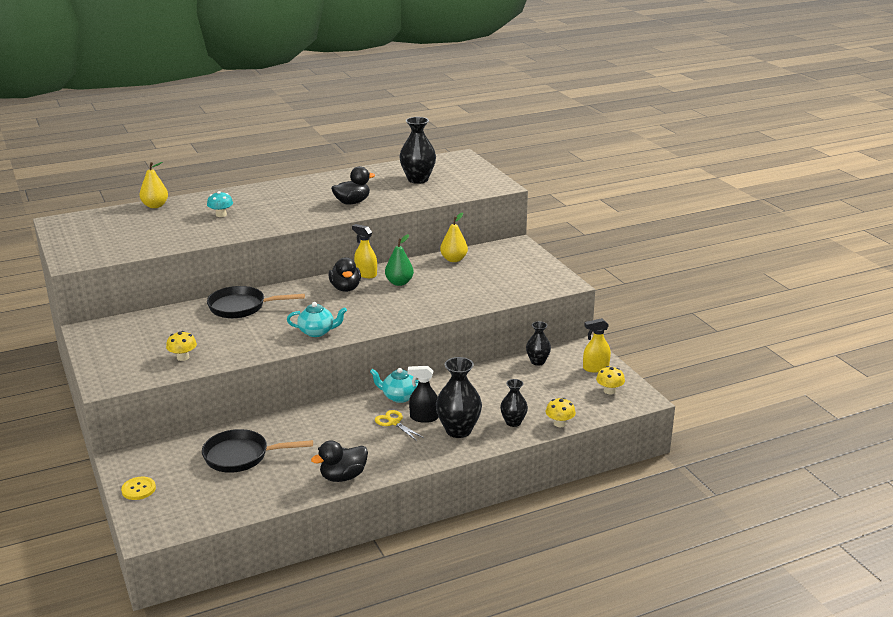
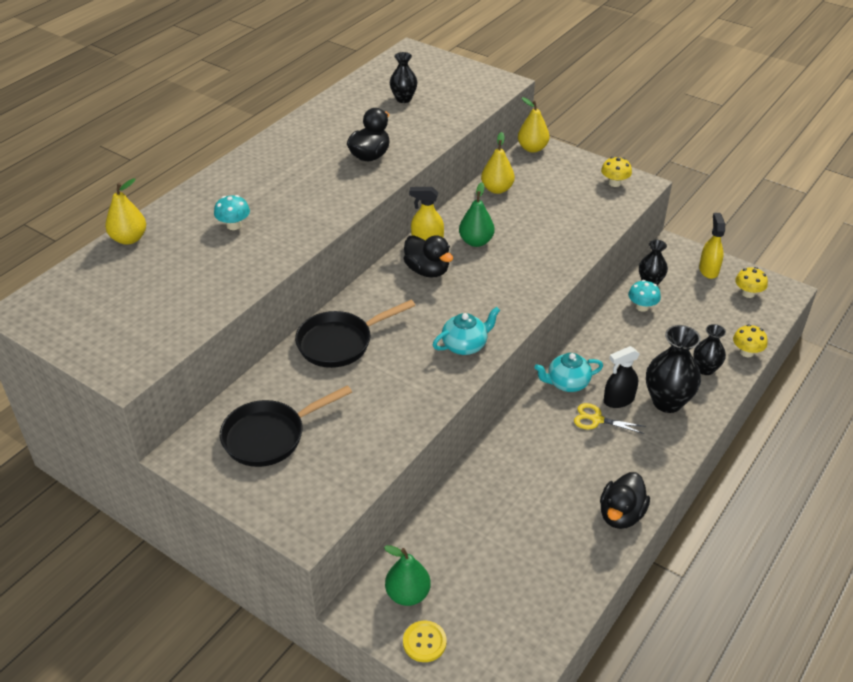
camera: 30 degrees left, 15 degrees up
(158, 463) = (408, 594): none -> green pear
(183, 357) = (353, 446): yellow mushroom -> yellow mushroom (614, 183)
(241, 456) = (489, 538): black pan -> black pan (270, 436)
(418, 179) = (403, 99): black vase -> black vase, size x0.60
(512, 244) = (532, 148): none -> yellow pear
(512, 373) = (642, 307): none -> turquoise mushroom
(595, 368) = (708, 270): yellow spray bottle -> yellow spray bottle turned 135 degrees clockwise

